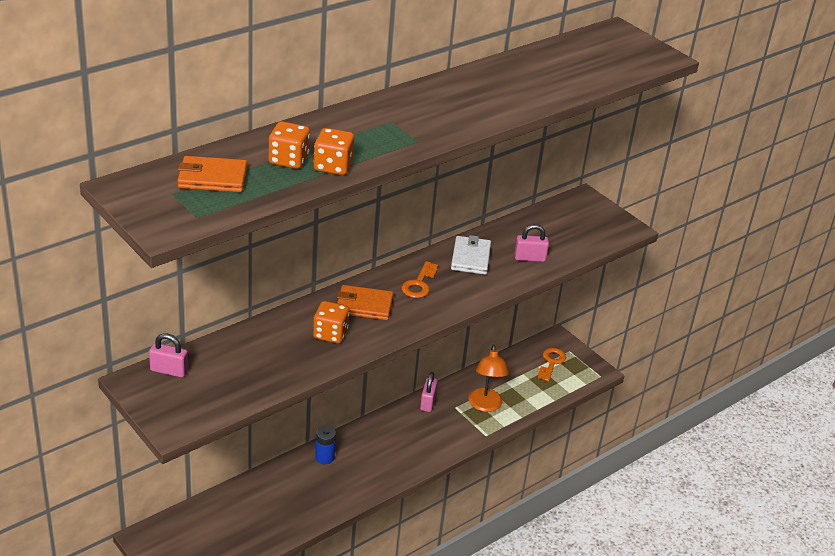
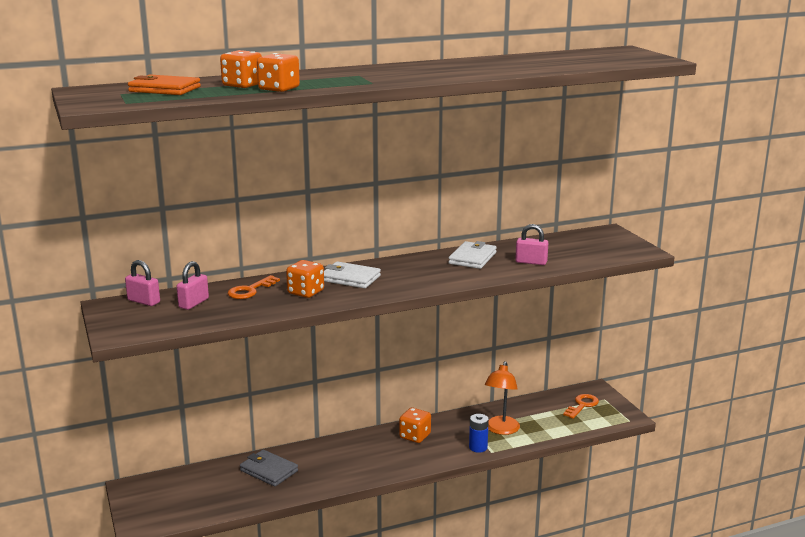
camera: 20 degrees right, 15 degrees down
(278, 493) = (268, 471): none -> grey wallet
(324, 457) = (326, 450): blue battery -> blue battery (478, 447)
(364, 305) = (350, 278): orange wallet -> white wallet
(405, 426) = (415, 436): none -> orange dice
(419, 284) = (412, 270): orange key -> orange key (250, 290)
(428, 402) = (445, 421): pink padlock -> pink padlock (193, 303)

